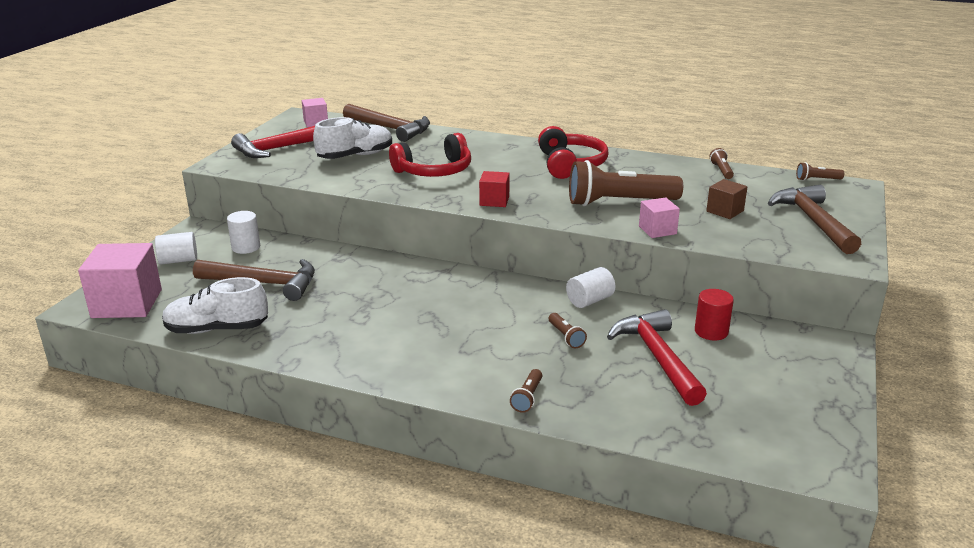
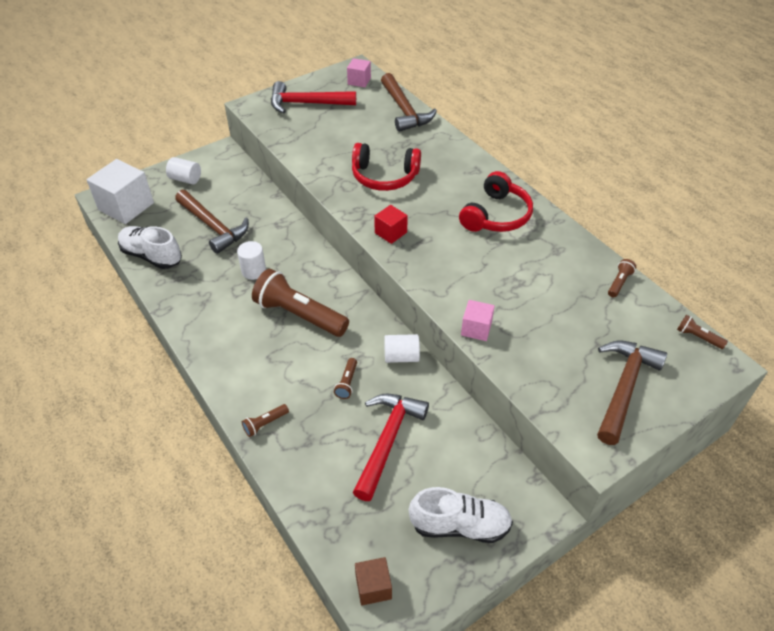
camera: 35 degrees right, 20 degrees up
(127, 303) = (126, 206): pink cube -> white cube
(246, 247) = (234, 185): white cylinder -> white cylinder (254, 271)
(355, 156) = (347, 134): white shoe -> white shoe (460, 525)
(619, 202) = (483, 281): brown flashlight -> brown flashlight (299, 315)
(711, 331) = (455, 439): red cylinder -> none
(725, 211) = (559, 335): brown cube -> brown cube (373, 587)

